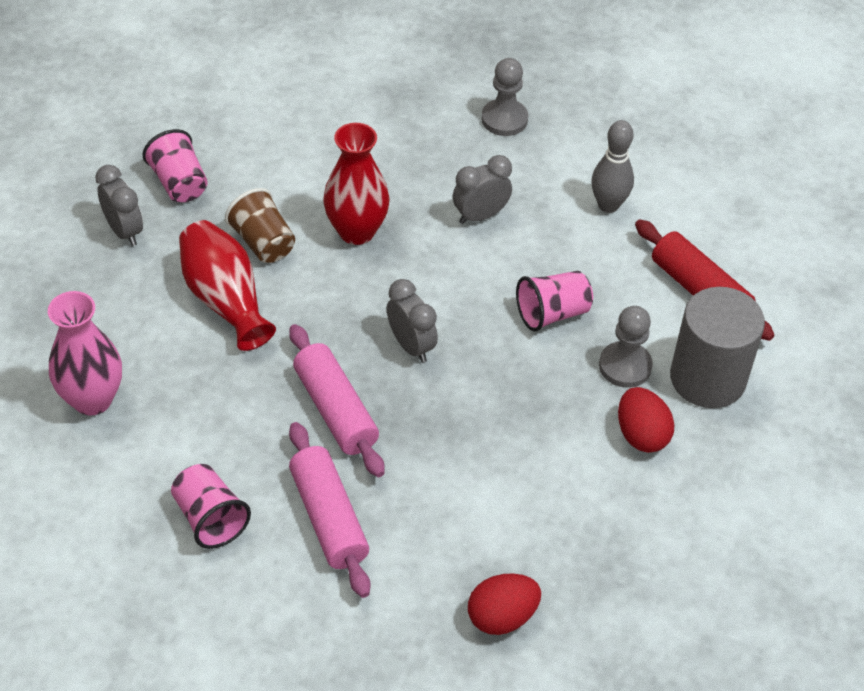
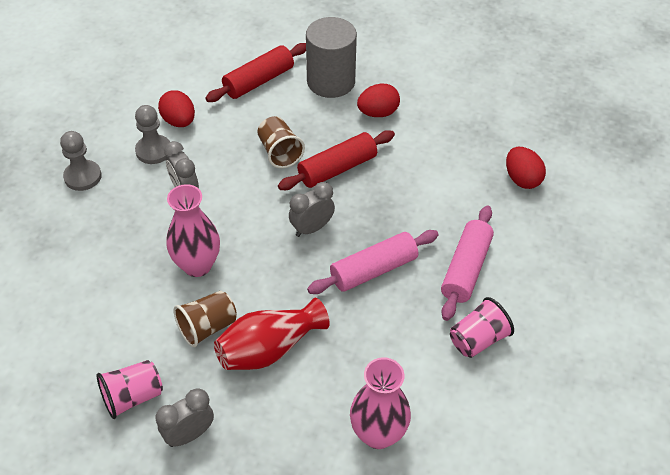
camera: 90 degrees left, 0 degrees up
(329, 518) = (465, 269): pink rolling pin -> pink rolling pin turned 45 degrees counterclockwise
(356, 231) = (197, 265): red vase -> pink vase
(521, 378) = (337, 169): none -> red rolling pin
(552, 313) = (279, 152): pink cup -> brown cup
(608, 205) = (179, 121): grey bowling pin -> red egg
(625, 366) = (323, 118): grey pawn -> grey pawn (154, 151)

